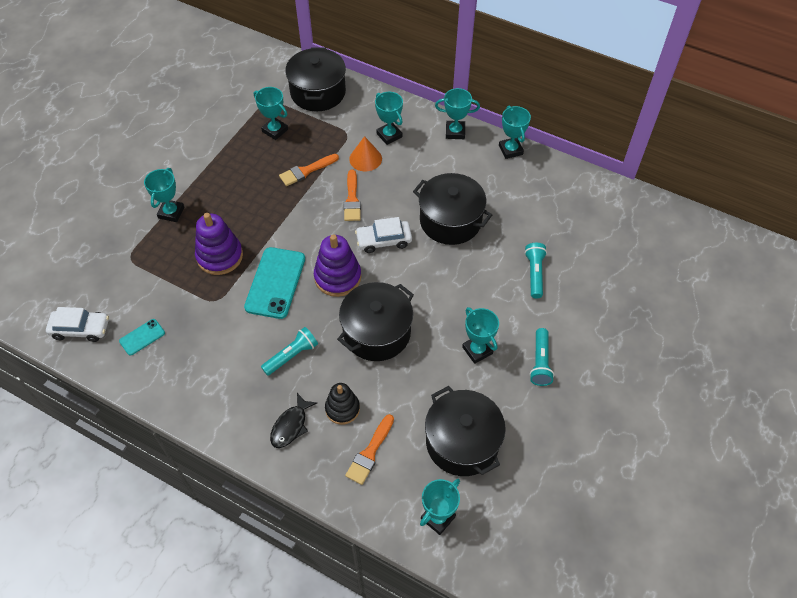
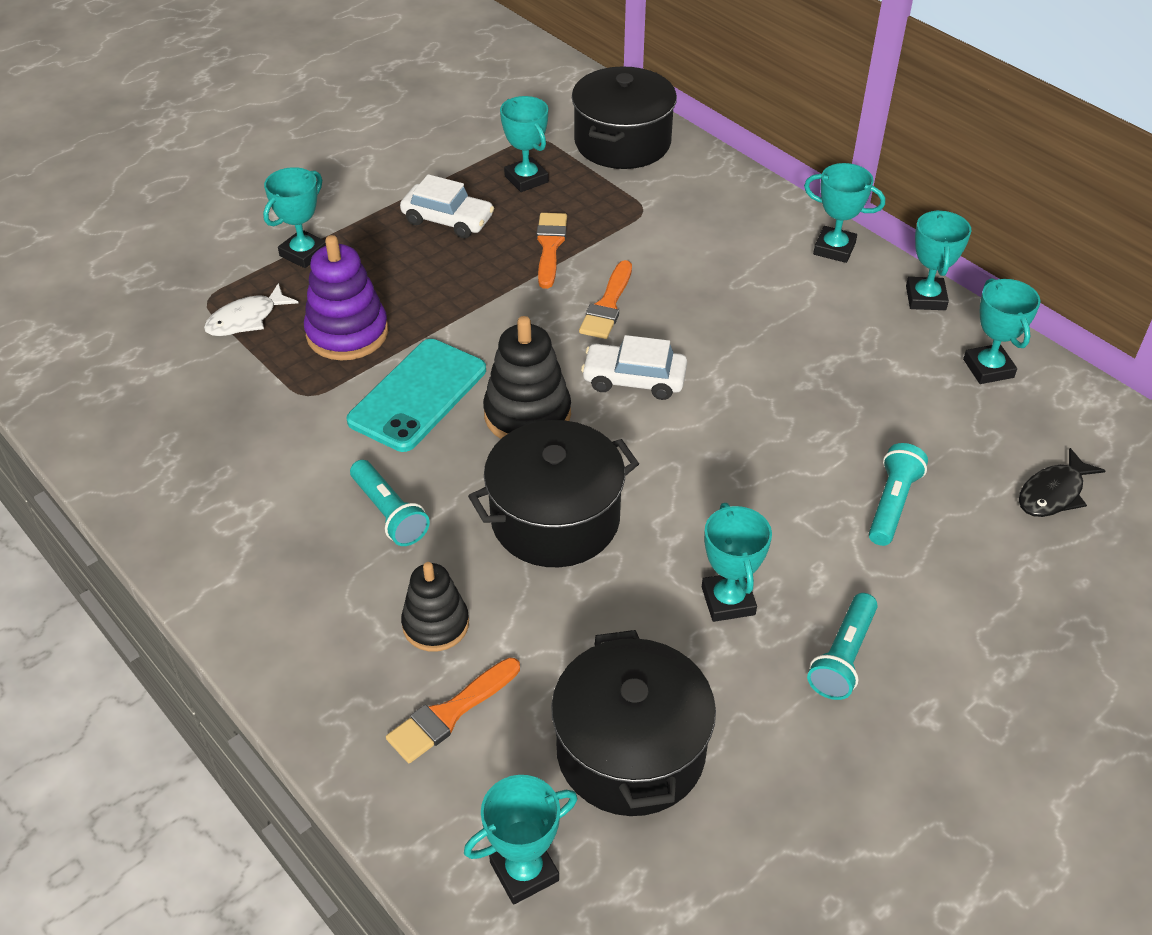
camera: 20 degrees right, 10 degrees down
(81, 329) = (77, 379): white car -> white car (448, 219)
(142, 337) = (163, 417): turquoise phone -> none
(159, 264) = (246, 319): none -> white fish
(291, 355) = (389, 513): turquoise flashlight -> turquoise flashlight turned 75 degrees clockwise
(291, 426) = (332, 624): black fish -> black fish (1053, 493)
(306, 171) = (550, 246): orange brush -> orange brush turned 105 degrees clockwise
(337, 277) = (527, 414): purple stacking toy -> black stacking toy
(365, 158) = (658, 252): orange cone -> none
(389, 135) = (715, 228): turquoise trophy -> turquoise trophy (988, 368)
(450, 221) = (767, 379): black pot -> none

